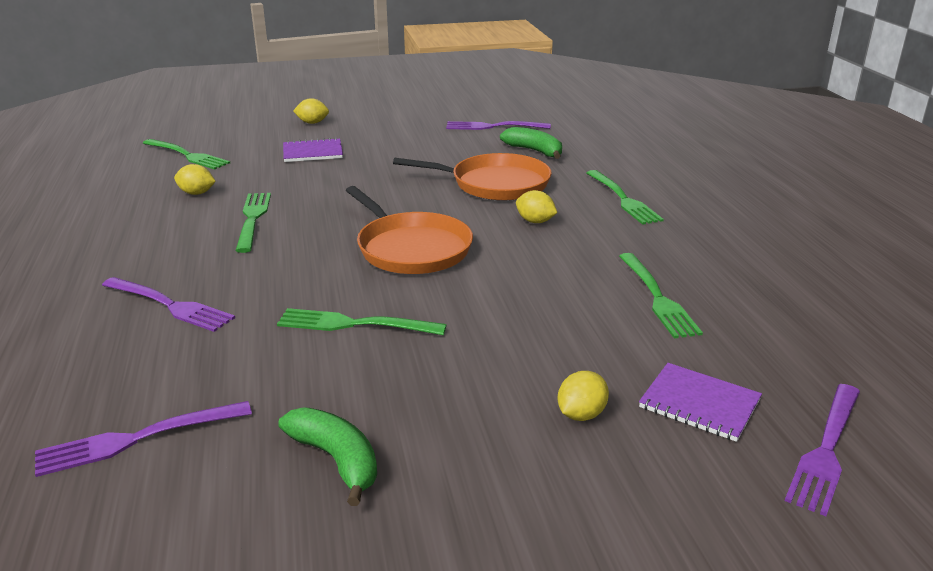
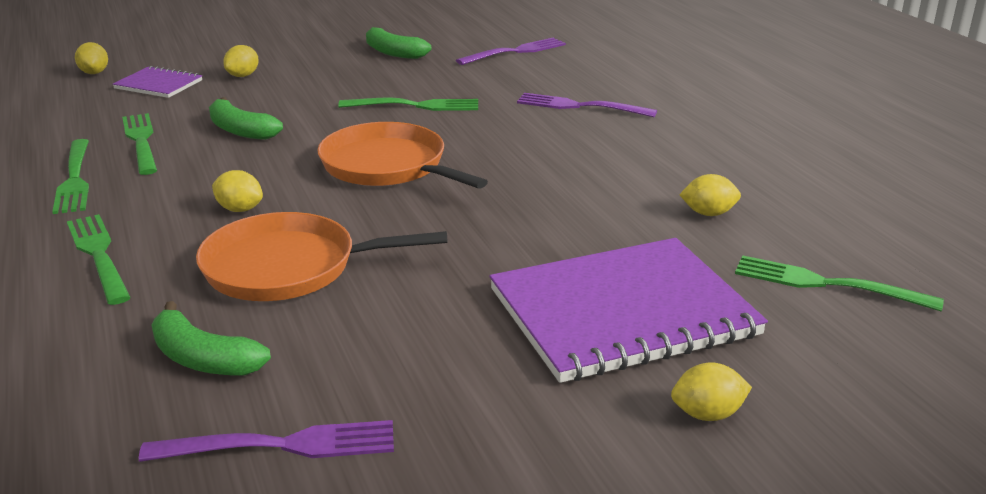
camera: 170 degrees right, 0 degrees up
(253, 219) = (593, 184): green fork -> green fork (74, 179)
(313, 152) = (622, 313): purple notebook -> purple notebook, size x2.09
(555, 303) = (240, 130): none -> green banana
(826, 450) = (94, 73): purple fork -> yellow lemon

